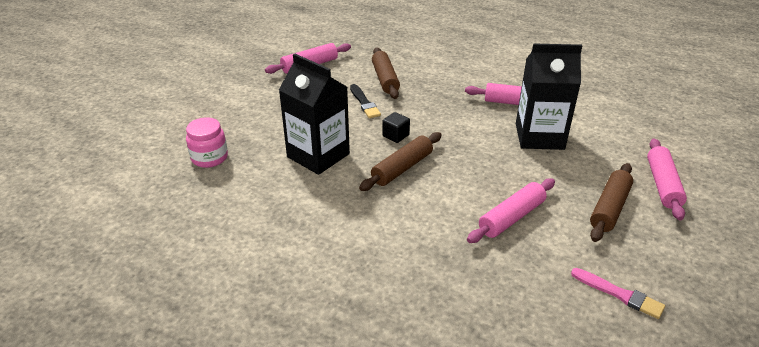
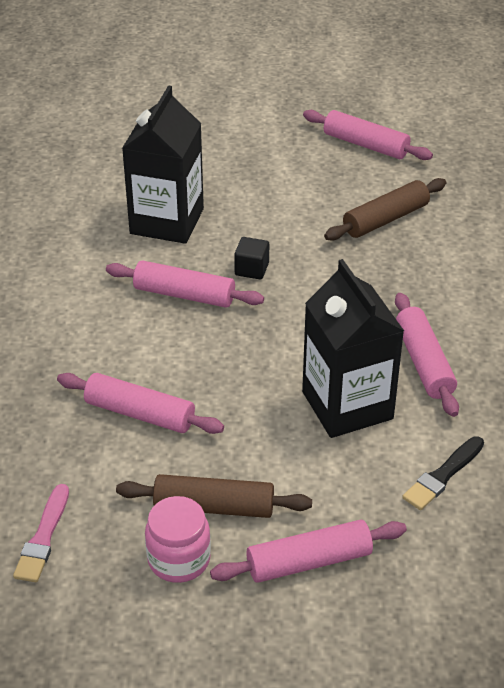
camera: 65 degrees right, 5 degrees up
(209, 158) = (112, 148): pink jar -> pink jar (179, 559)
(364, 103) = (309, 220): black brush -> black brush (443, 475)
(402, 168) = (184, 294): brown rolling pin -> pink rolling pin

